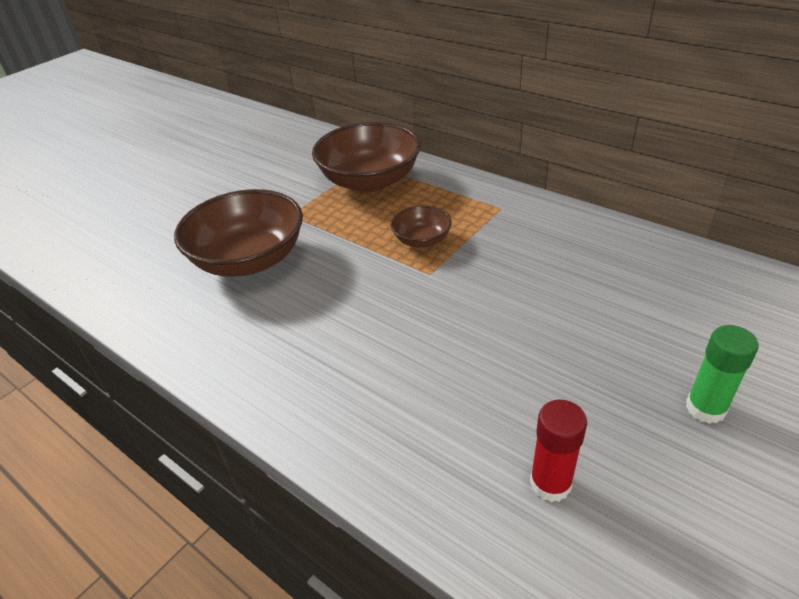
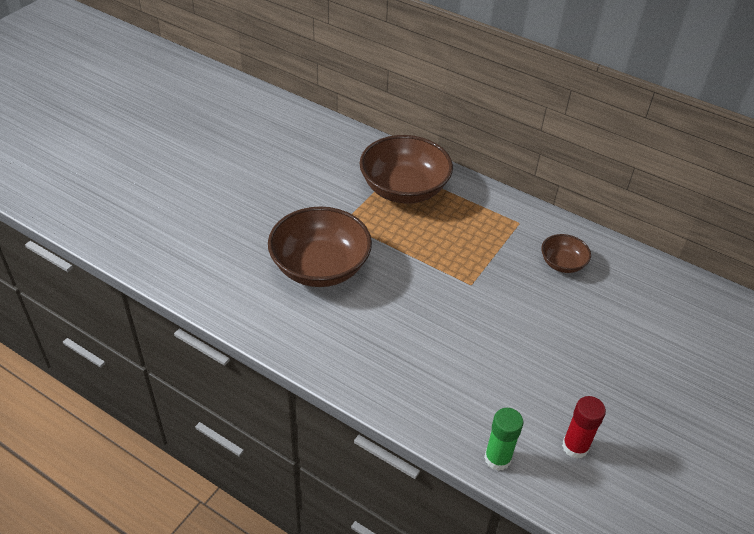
camera: 10 degrees left, 5 degrees up
(421, 240) = (459, 252): brown bowl -> brown bowl (562, 263)
(705, 408) = (672, 395): green glue stick -> green glue stick (497, 458)

